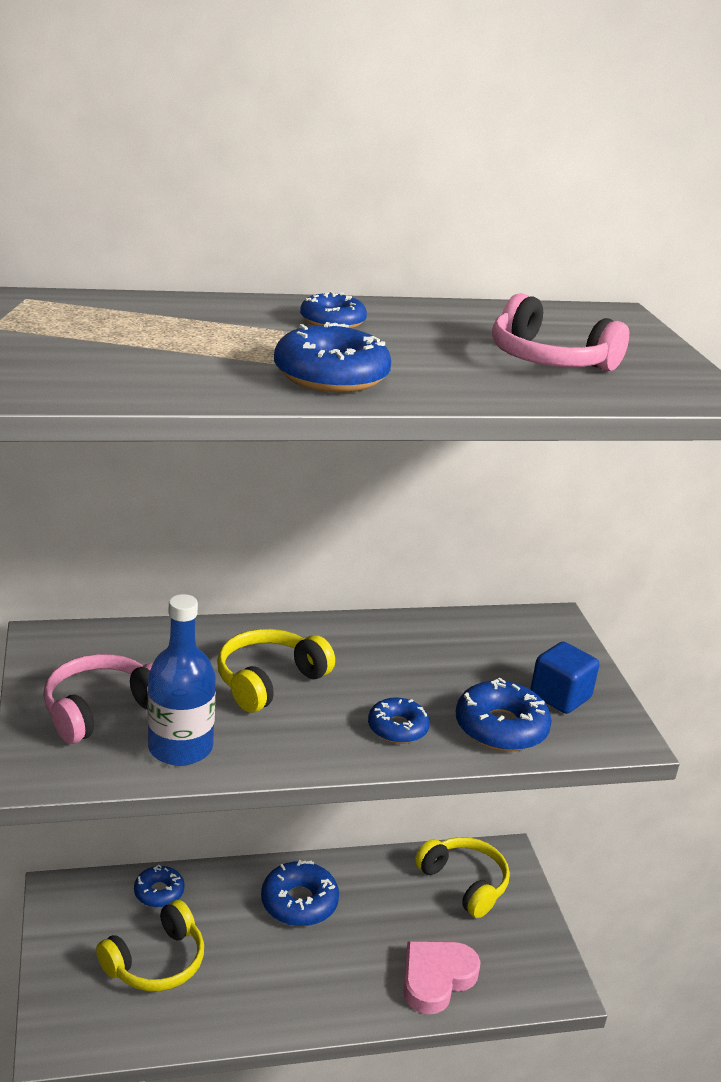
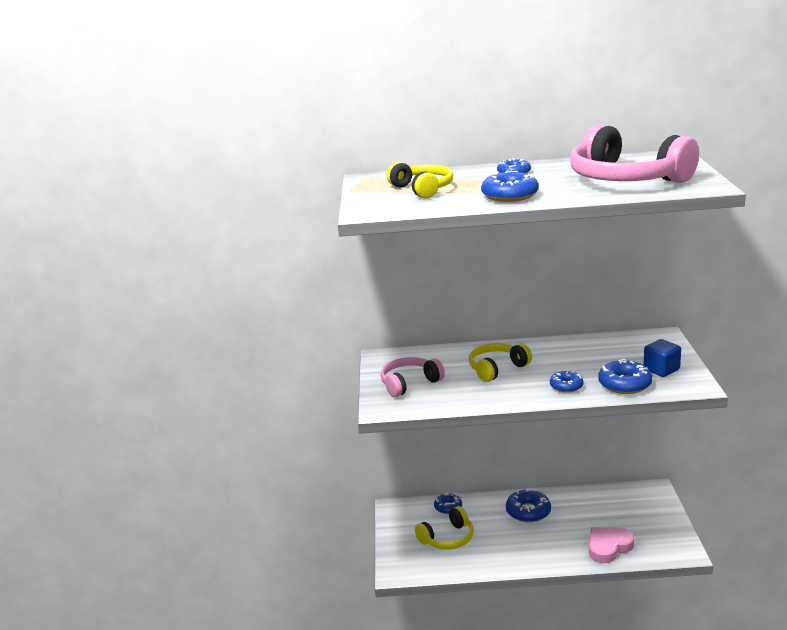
camera: 15 degrees right, 5 degrees down
(180, 747) = (450, 397): blue bottle -> none
(464, 883) = (628, 502): yellow headphones -> yellow headphones (422, 189)
(548, 360) = (625, 179): pink headphones -> pink headphones, size x1.75

